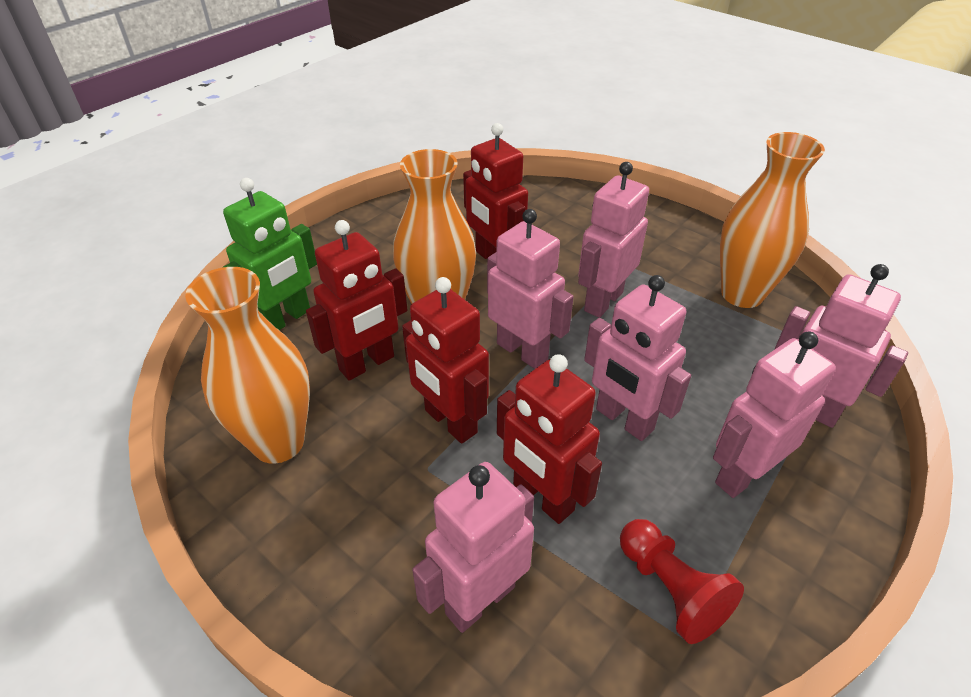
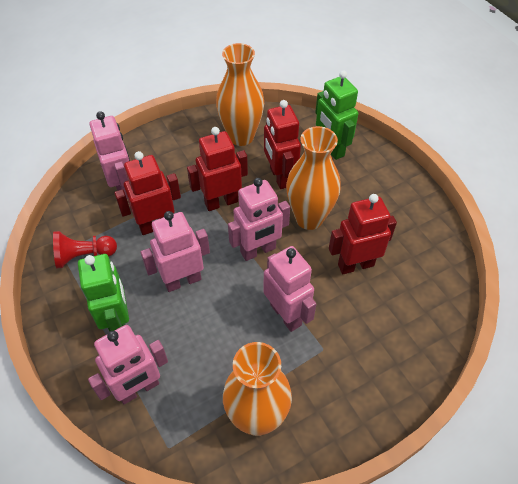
camera: 110 degrees right, 10 degrees up
(742, 474) = (118, 321): pink robot -> green robot

